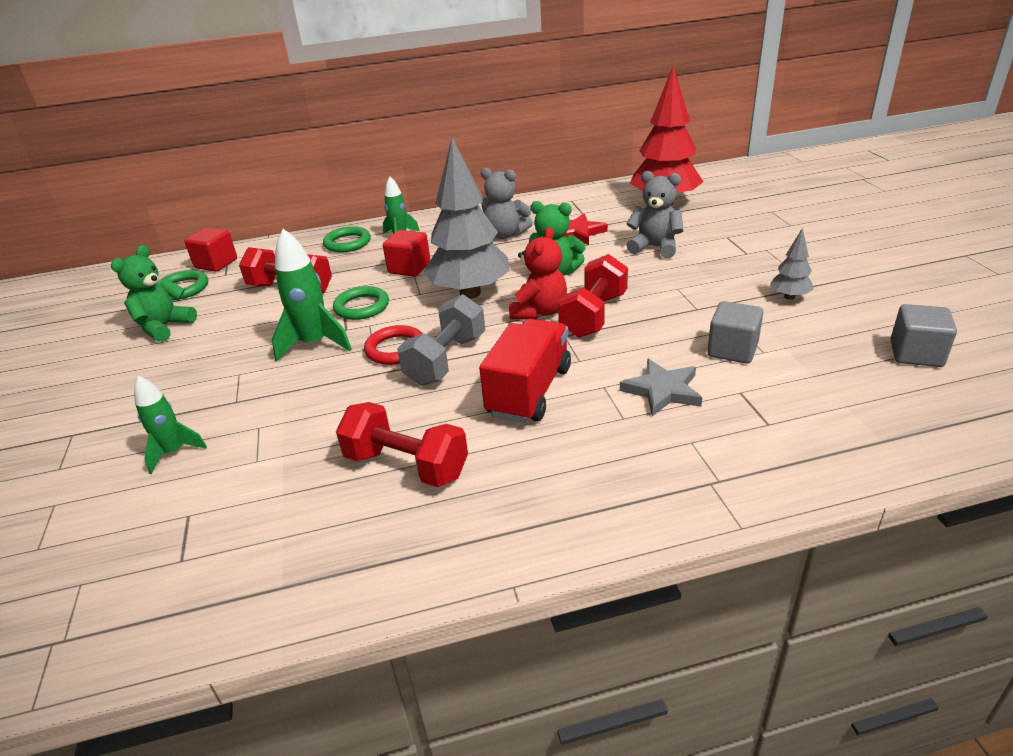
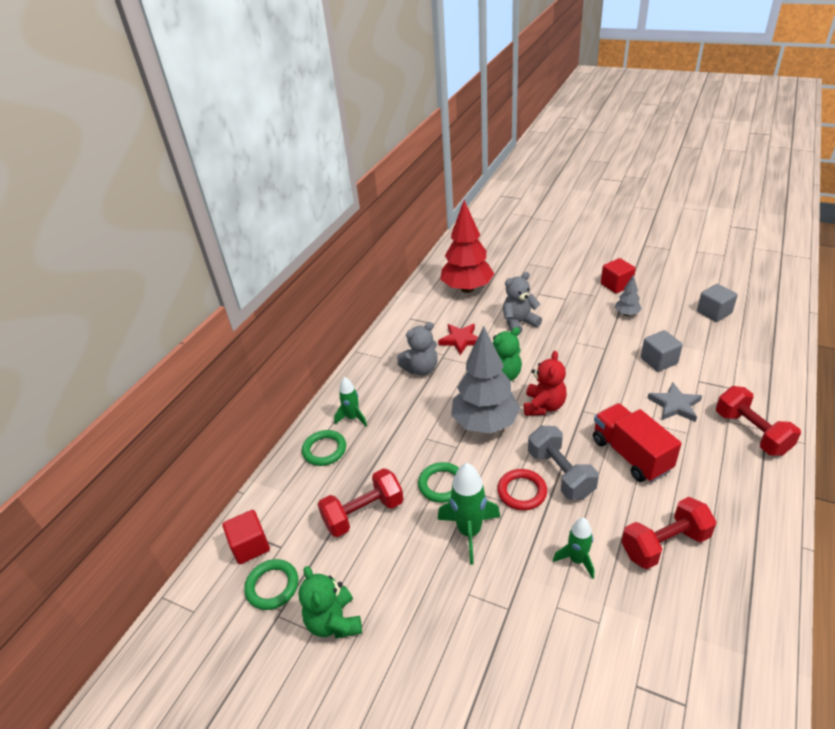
camera: 50 degrees left, 5 degrees up
(174, 452) = (548, 672): green rocket -> green rocket (577, 560)
(409, 268) = (412, 435): red cube -> red cube (616, 285)
(539, 311) = (544, 406): red teddy bear -> red teddy bear turned 45 degrees clockwise
(594, 315) = (572, 387): red dumbbell -> red dumbbell (751, 432)

